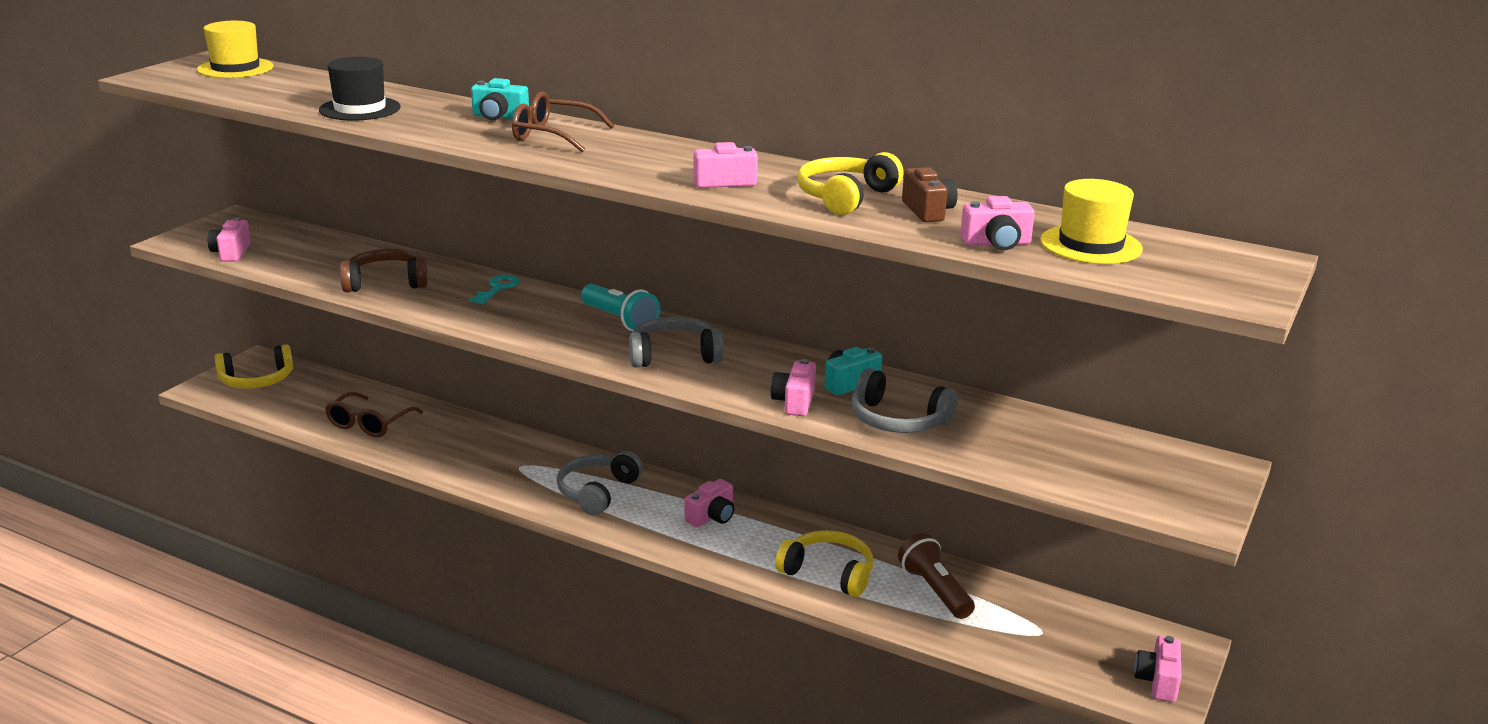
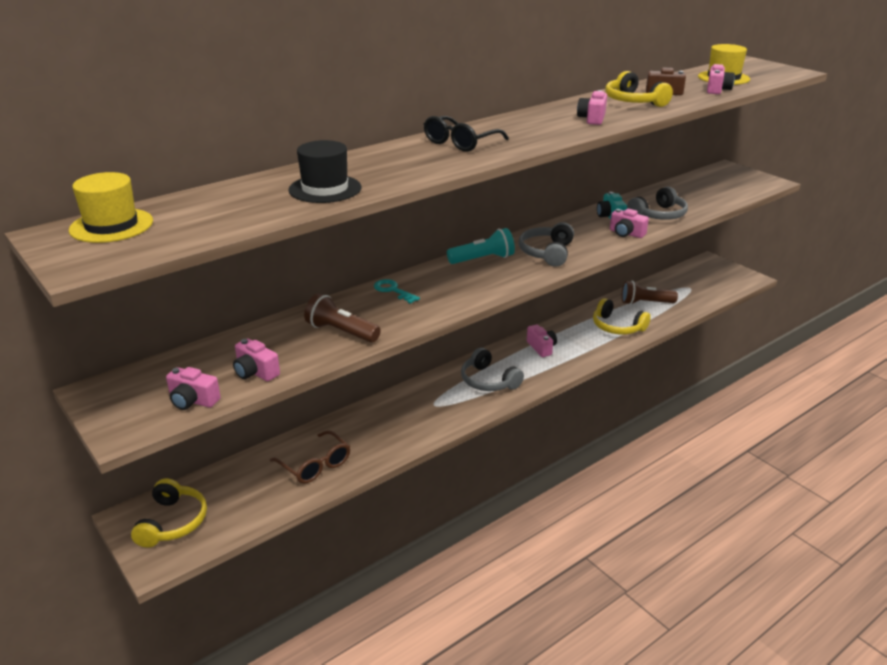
camera: 65 degrees left, 5 degrees up
(386, 283) = (341, 332): brown headphones -> brown flashlight
(499, 117) = (398, 151): turquoise camera -> none
(552, 135) = (460, 143): brown glasses -> black glasses
(828, 573) = (617, 327): yellow headphones -> yellow headphones turned 105 degrees counterclockwise
(1158, 681) = (733, 274): pink camera -> pink camera (255, 372)

